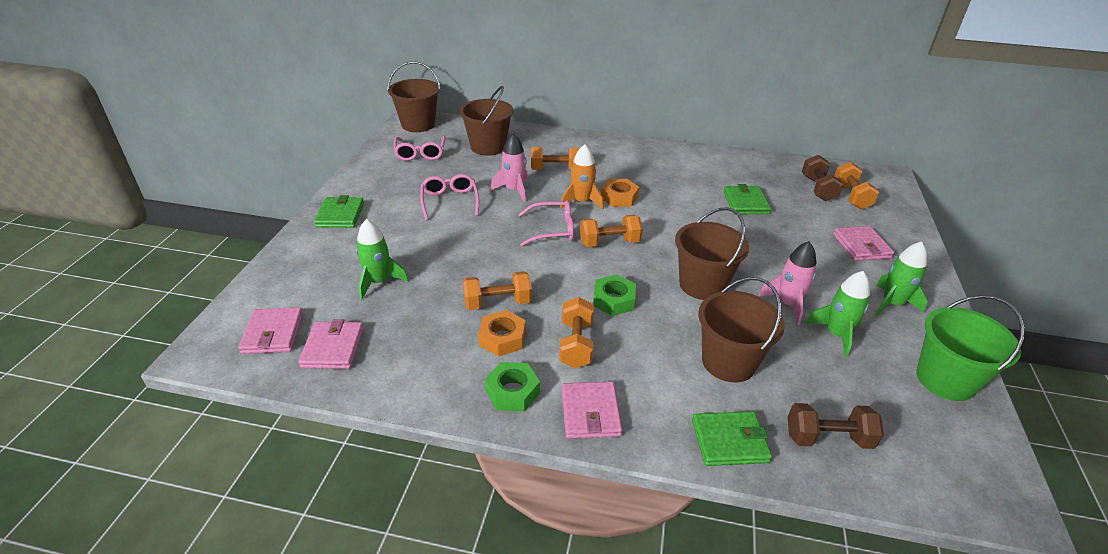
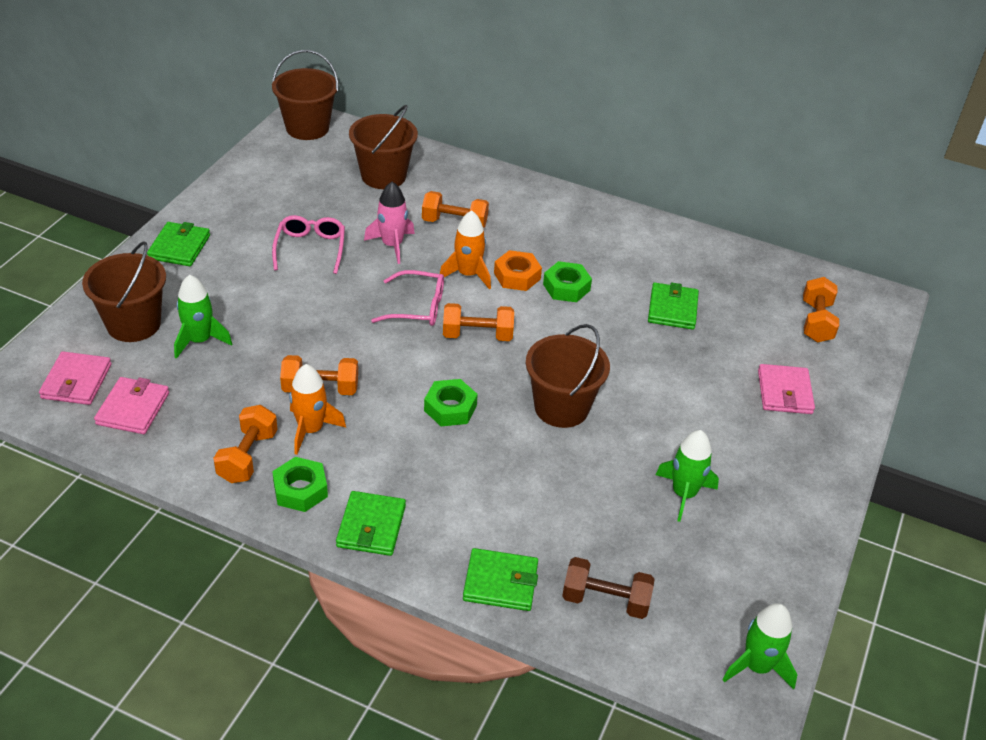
camera: 10 degrees right, 5 degrees up
(420, 153) = (297, 173): pink glasses -> none
(502, 338) = (311, 430): orange nut -> orange rocket
(576, 344) = (386, 451): orange dumbbell -> orange dumbbell (247, 457)
(590, 412) = (371, 526): pink wallet -> green wallet
(660, 200) = (566, 287): none -> green nut
(728, 362) = (543, 502): brown bucket -> brown bucket (133, 324)
(787, 304) = (648, 448): pink rocket -> none
(818, 189) = (779, 304): brown dumbbell -> none
(891, 304) = (773, 470): green rocket -> green rocket (757, 666)
(945, 380) = (776, 567): green bucket -> none

